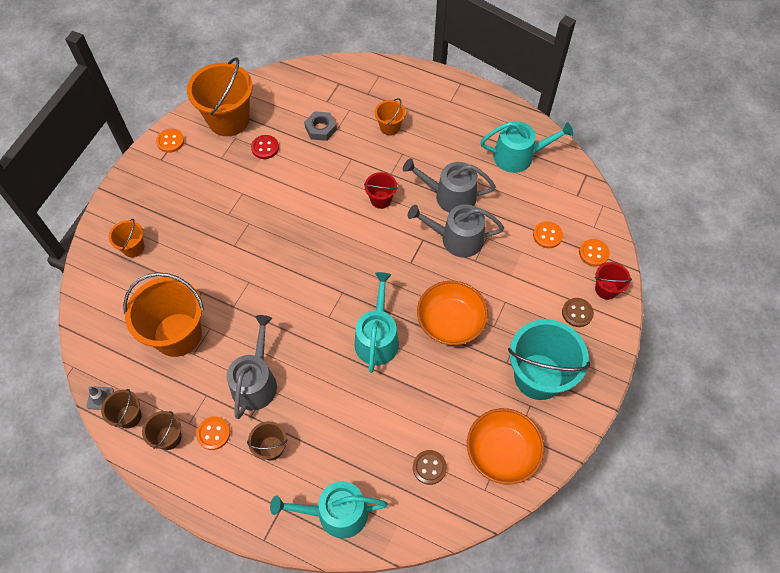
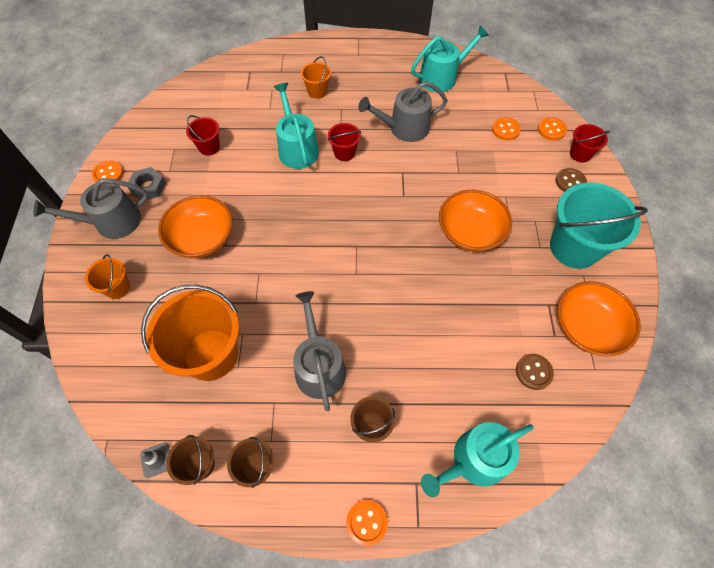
camera: 25 degrees left, 0 degrees up
(213, 433) = (303, 439): orange button -> orange button (366, 522)
(218, 231) = (202, 238): none -> orange bowl
(228, 120) = (159, 135): orange bucket -> none
(265, 148) = (209, 147): red button -> red bucket
(321, 128) = (254, 113): grey nut -> grey nut (148, 187)
(377, 338) = (413, 273): turquoise watering can -> turquoise watering can (297, 148)
(456, 238) = (431, 160): grey watering can -> grey watering can (111, 222)

